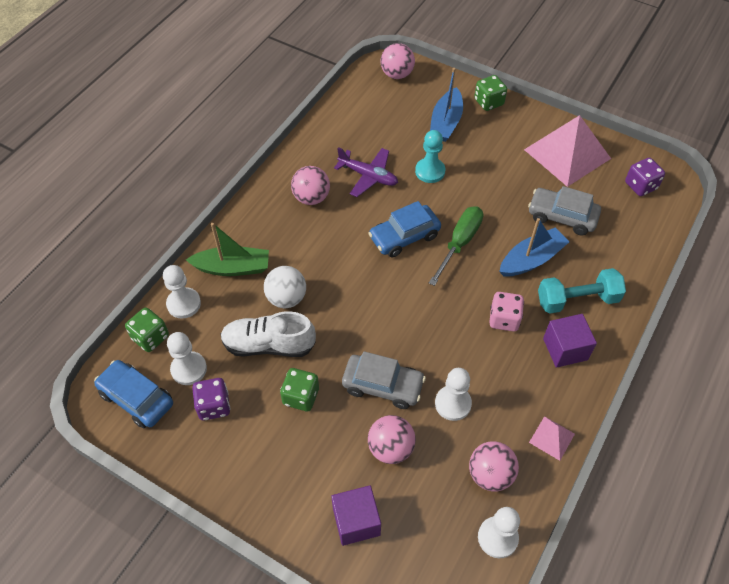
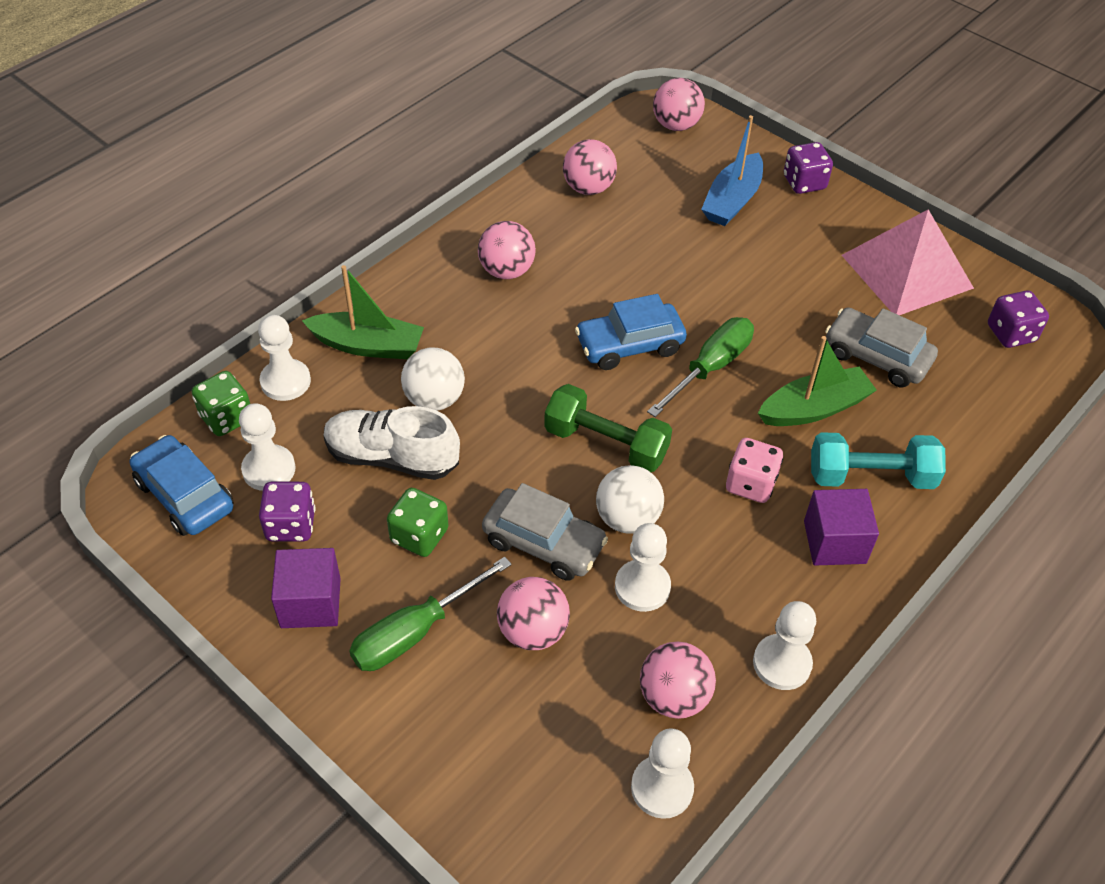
camera: 10 degrees right, 5 degrees down
(315, 464) = (415, 632): none -> green screwdriver
(350, 129) = (588, 188): none -> pink ball
(356, 521) = (455, 722): purple cube -> purple cube (310, 603)
(368, 176) = (597, 255): purple plane -> none
(406, 309) = (606, 444): none -> green dumbbell
(430, 171) = (691, 263): turquoise pawn -> none
(432, 358) = (627, 518): none -> white ball
(488, 102) = (804, 183): green dice -> purple dice
(531, 259) = (814, 408): blue boat -> green boat
(552, 438) = (782, 663): pink pyramid -> white pawn

